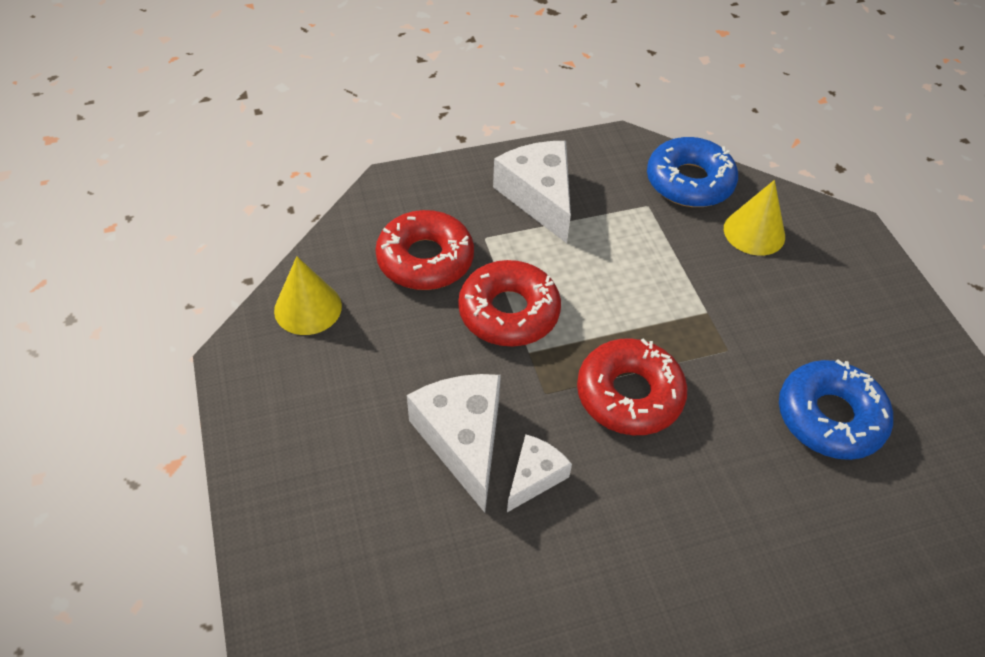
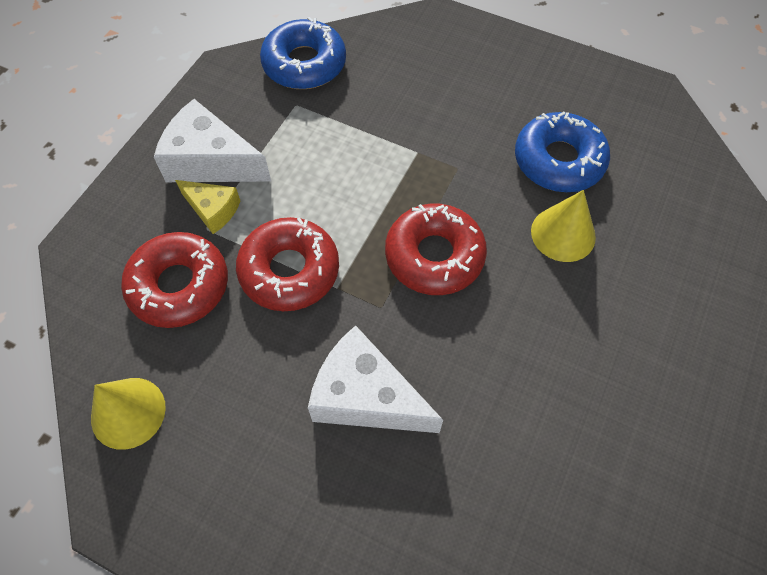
camera: 45 degrees left, 10 degrees up
(503, 229) = (213, 210): none -> yellow cheese
(534, 477) = (441, 374): white cheese -> none
(754, 232) = (385, 69): yellow cone -> yellow cone (563, 234)

